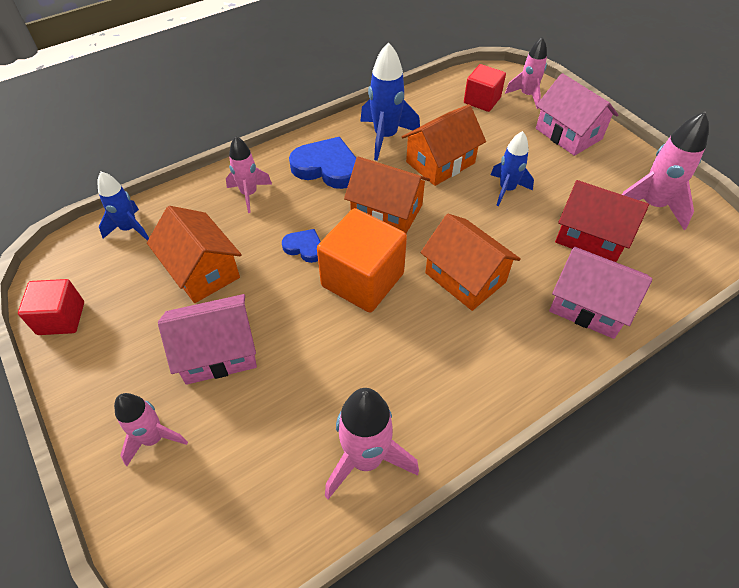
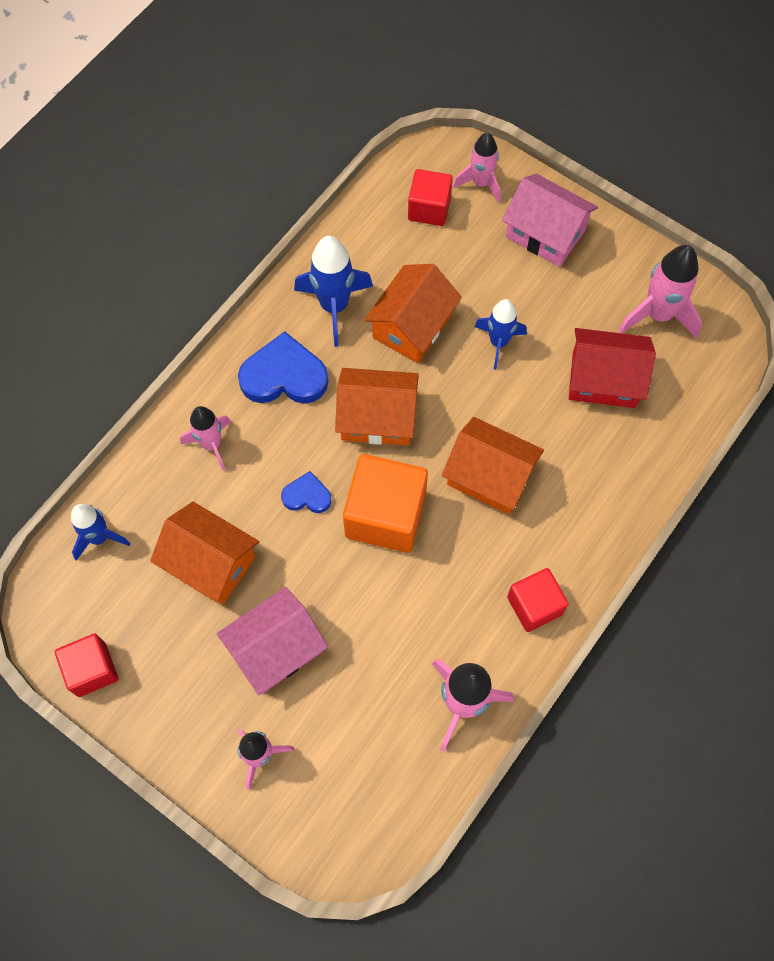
camera: 20 degrees left, 15 degrees up
(470, 393) = (534, 605): none -> red cube
(588, 305) = (620, 468): pink house -> none

